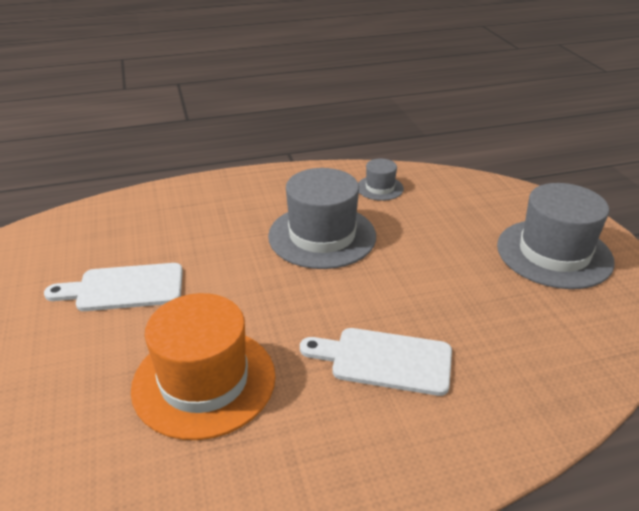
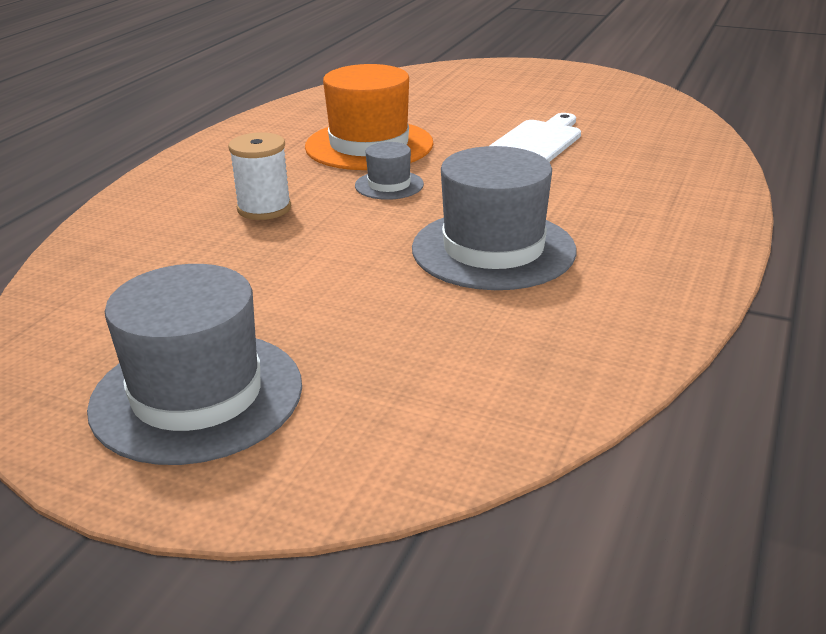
camera: 130 degrees right, 5 degrees down
(380, 188) = (563, 340): grey hat -> grey hat (389, 185)
(384, 360) = (264, 208): white cutting board -> white spool

